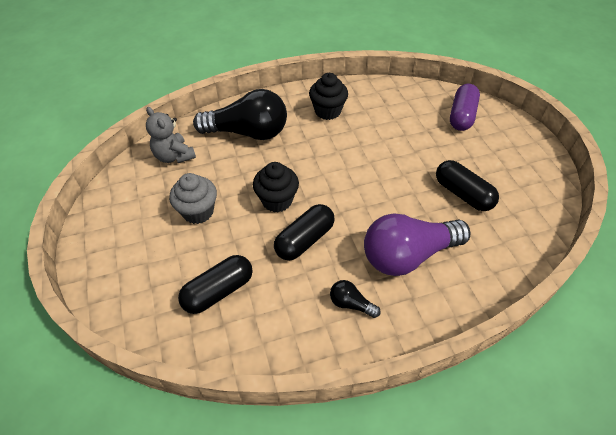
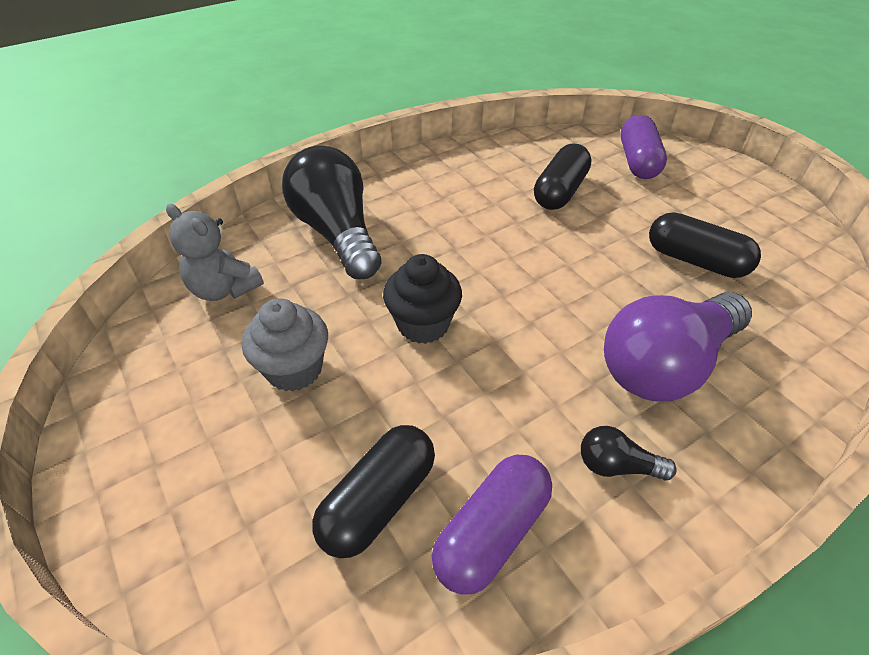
camera: 15 degrees left, 5 degrees down
(248, 132) = (337, 233): black light bulb -> black light bulb turned 105 degrees counterclockwise
(269, 321) = (492, 533): none -> purple capsule
(304, 240) = (493, 377): black capsule -> black capsule (560, 191)
(327, 111) = (448, 185): black cupcake -> none

